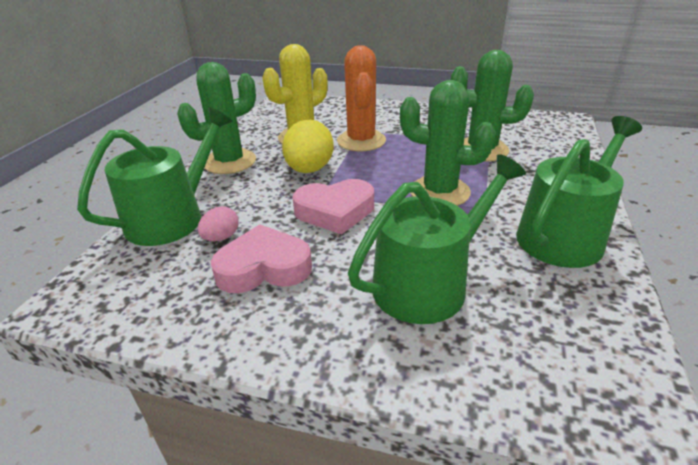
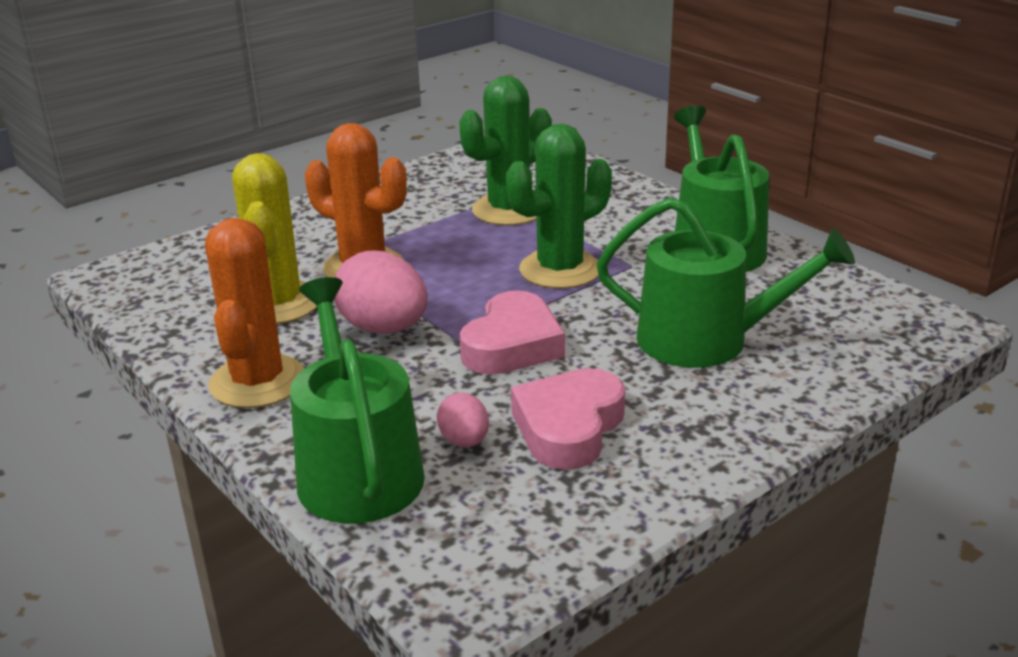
camera: 55 degrees left, 5 degrees down
(230, 162) = (257, 382): green cactus -> orange cactus
(309, 170) = (384, 328): yellow egg -> pink egg
(428, 283) = (707, 340): green watering can -> green watering can turned 105 degrees clockwise

